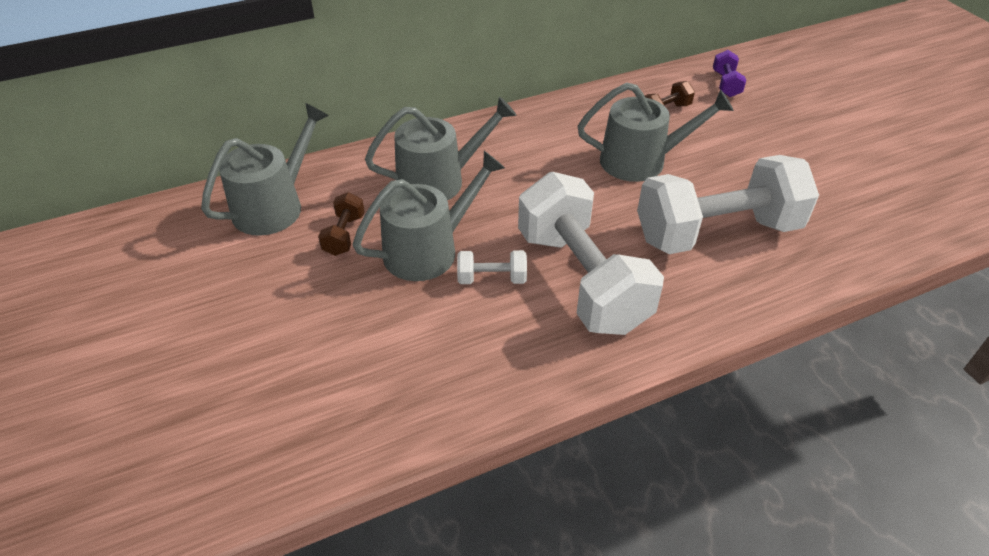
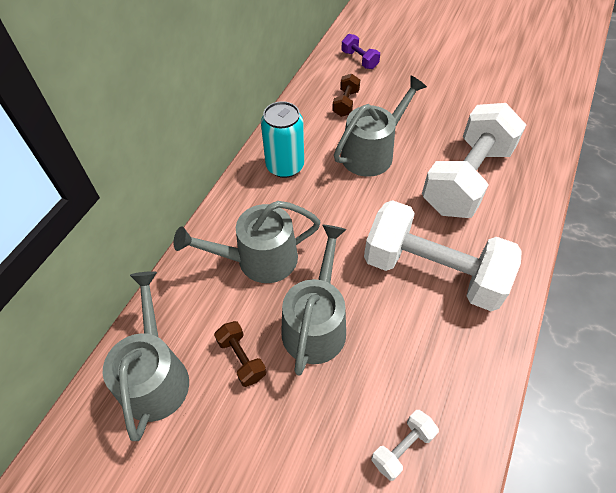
camera: 40 degrees left, 10 degrees up
(438, 181) = (259, 259): grey watering can -> grey watering can turned 135 degrees counterclockwise
(492, 279) = (381, 314): white dumbbell -> white dumbbell (402, 448)
(543, 129) = (285, 166): none -> turquoise can

